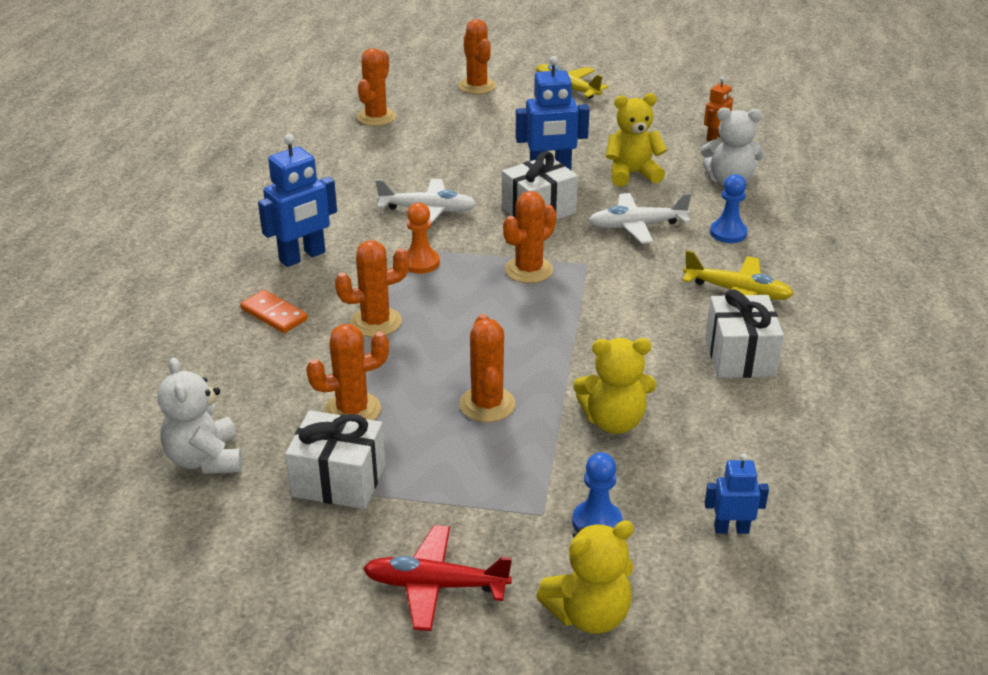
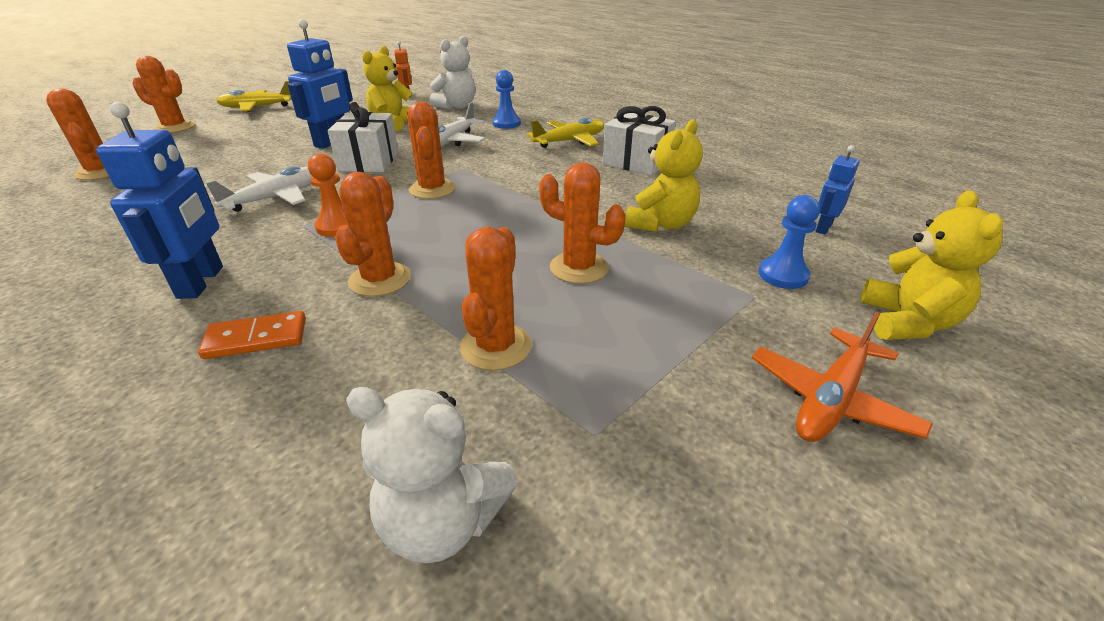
camera: 55 degrees left, 0 degrees up
(339, 480) = (604, 404): white gift -> none
(435, 586) = (831, 399): red plane -> orange plane

